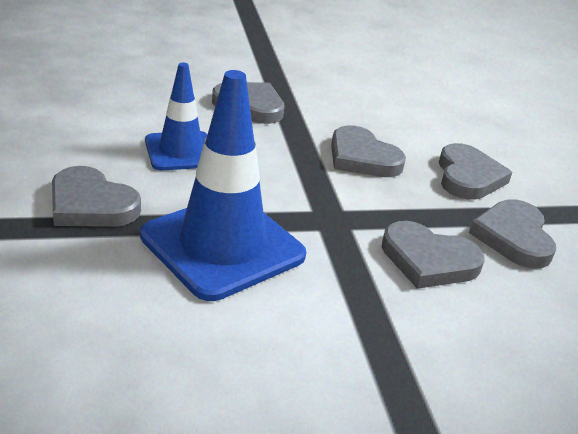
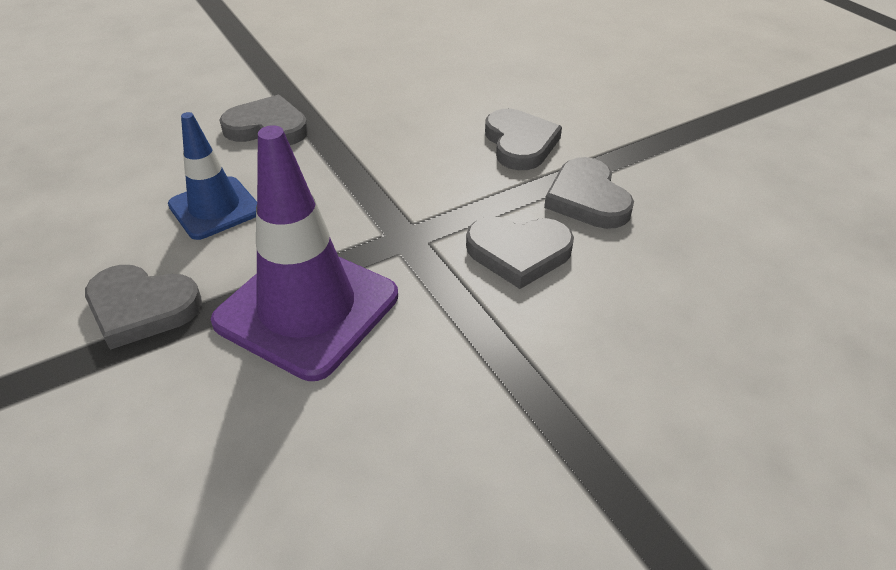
camera: 15 degrees left, 10 degrees up
(222, 245) = (307, 308): blue traffic cone -> purple traffic cone
(362, 158) = (408, 154): grey heart -> none

